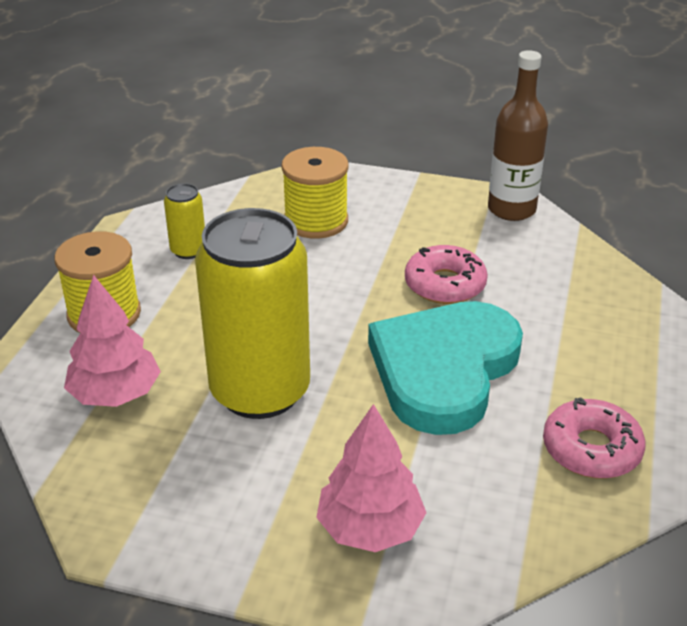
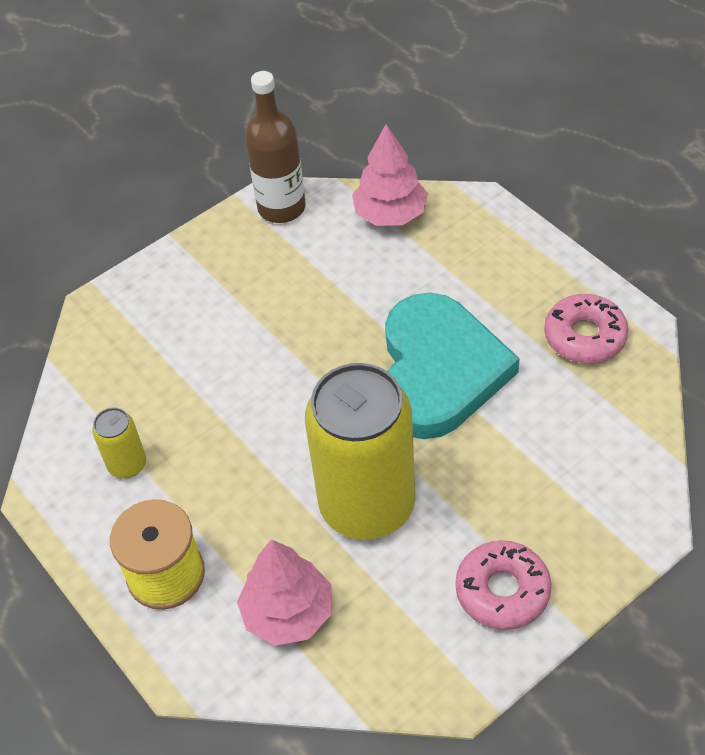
camera: 50 degrees left, 15 degrees up
(316, 221) = (172, 347): yellow spool -> none
(370, 528) = (566, 510): pink tree -> pink tree (390, 214)
(444, 370) = (439, 371): turquoise heart -> turquoise heart turned 150 degrees counterclockwise
(445, 284) = (339, 310): pink donut -> pink donut (502, 591)

